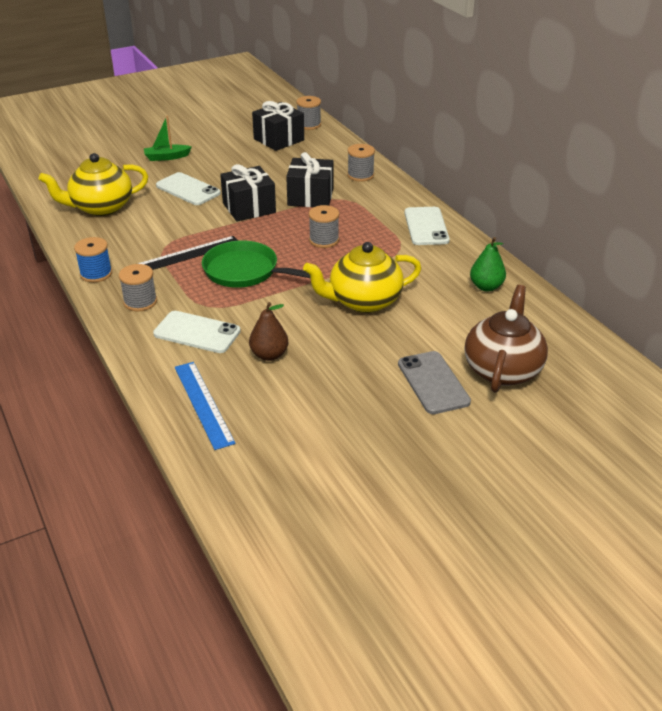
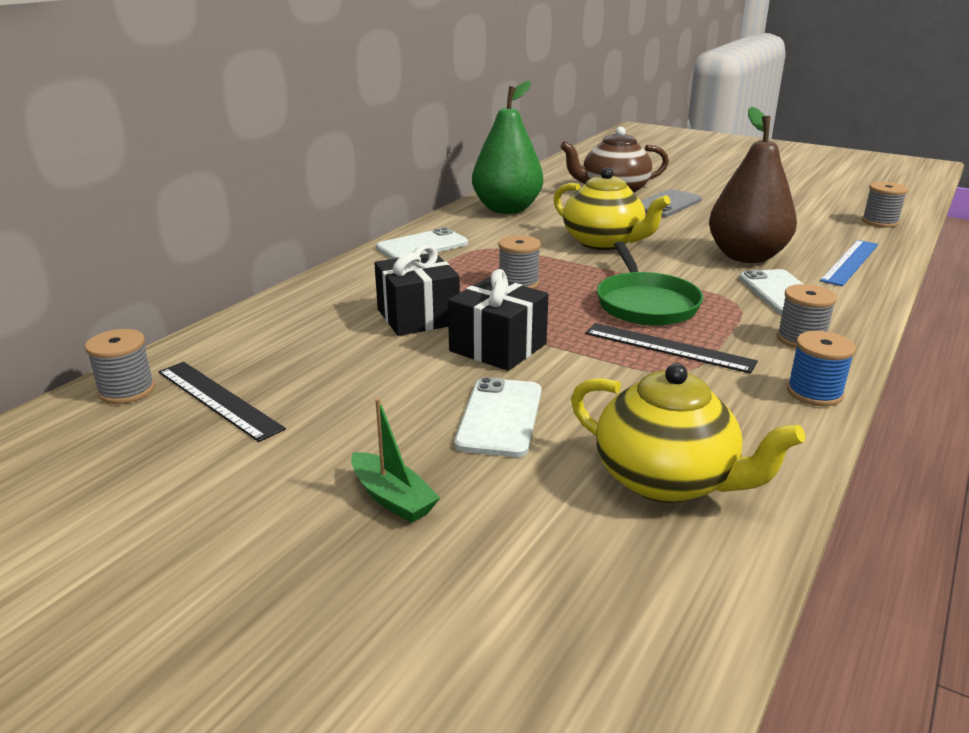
camera: 120 degrees left, 10 degrees down
(269, 355) = (746, 257): brown pear -> brown pear, size x1.97
(279, 139) = (218, 399): black gift -> black ruler
(360, 175) = (317, 303): grey spool -> grey spool (880, 222)
(486, 287) = (507, 209): green pear -> green pear, size x1.97

